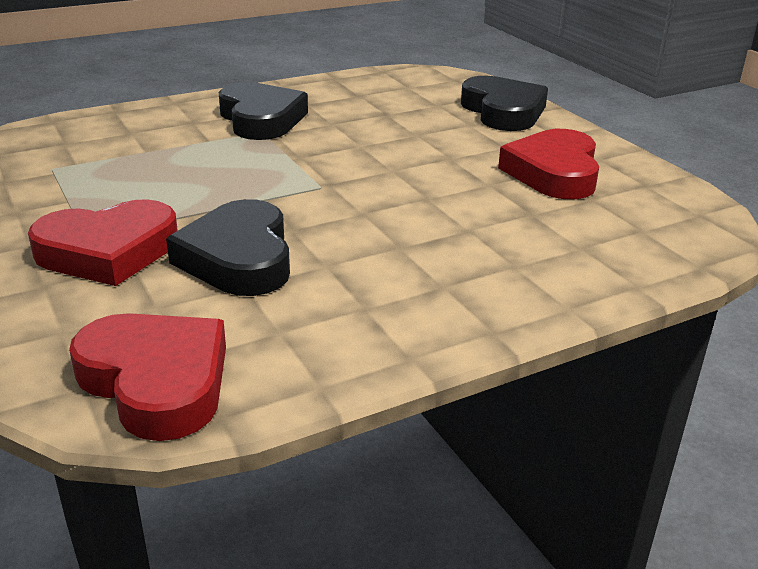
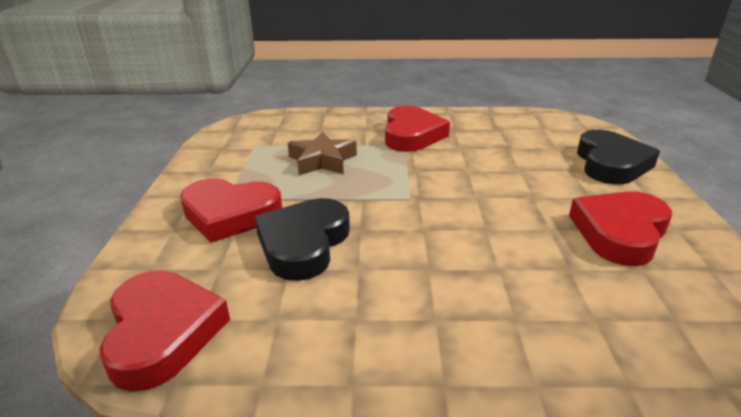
camera: 30 degrees right, 0 degrees up
(171, 168) = (322, 161): none -> brown star
(261, 119) = (412, 135): black heart -> red heart

